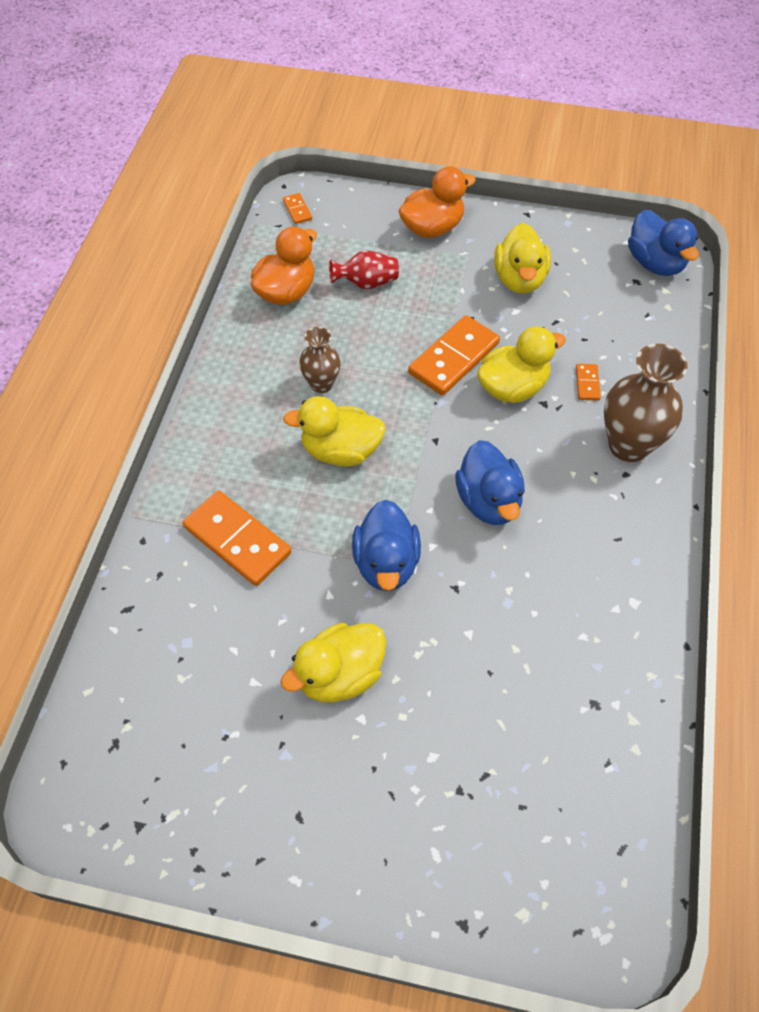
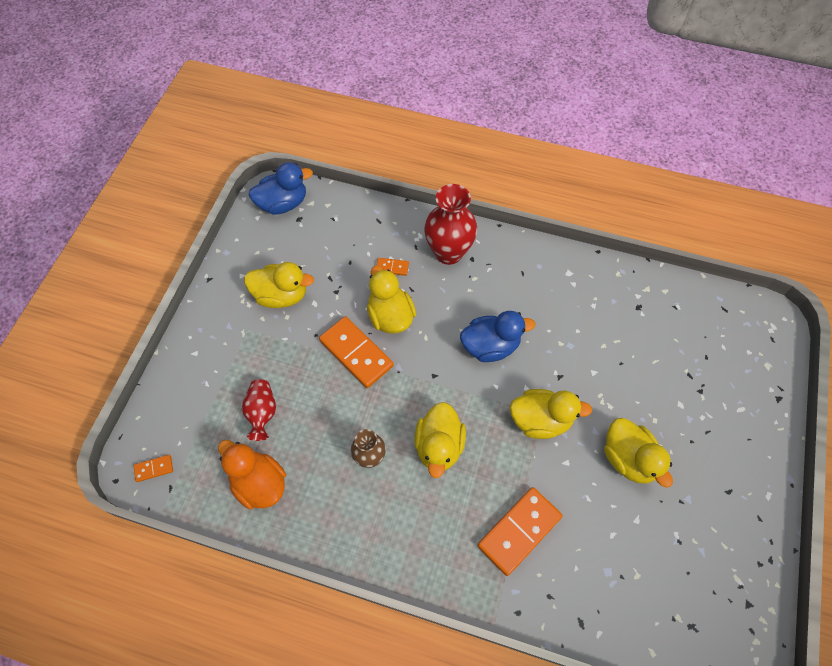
camera: 85 degrees left, 5 degrees up
(386, 563) = (540, 420): blue duck -> yellow duck
(432, 228) = (207, 353): orange duck -> none
(628, 445) = (448, 252): brown vase -> red vase

